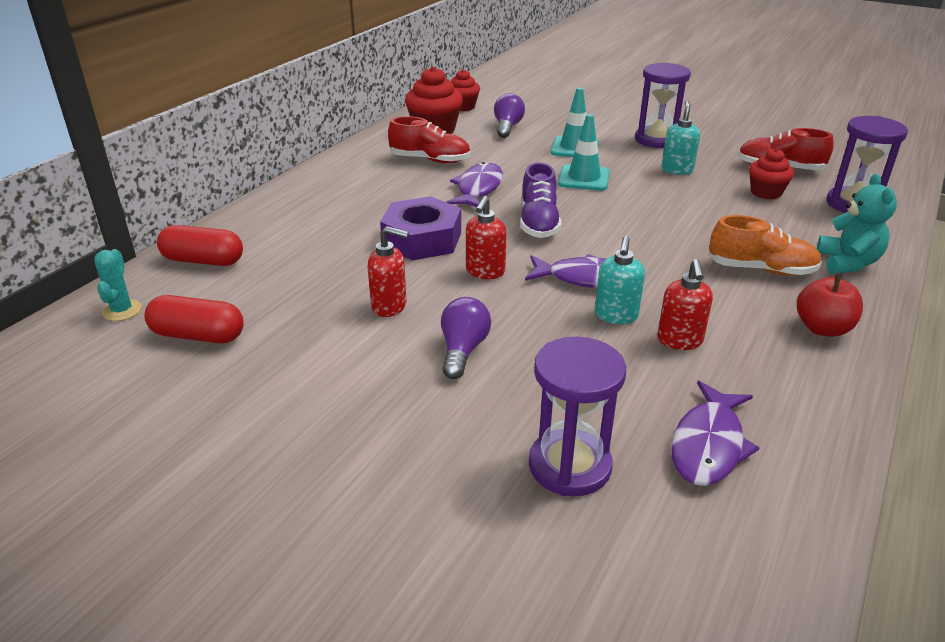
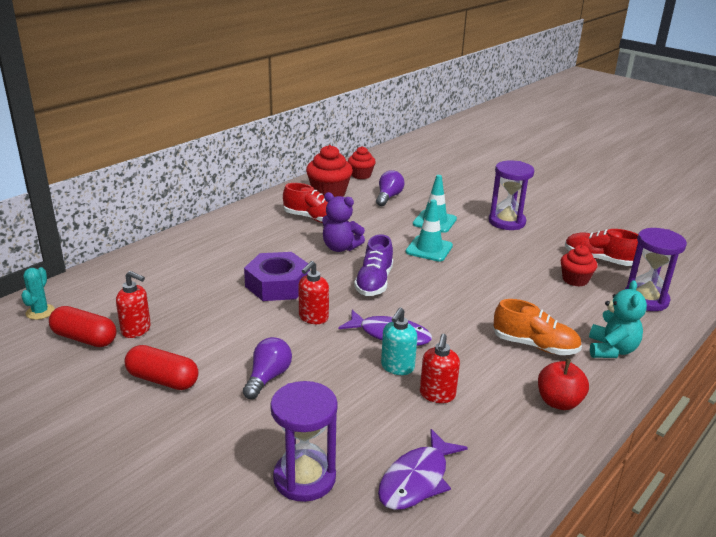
camera: 10 degrees right, 5 degrees down
(203, 261) = (111, 281): red capsule -> red capsule (163, 380)
(389, 306) = (229, 335): red soap dispenser -> red soap dispenser (136, 330)
(478, 188) = (340, 248): purple fish -> purple teddy bear
(677, 170) = (510, 251): turquoise soap dispenser -> none

